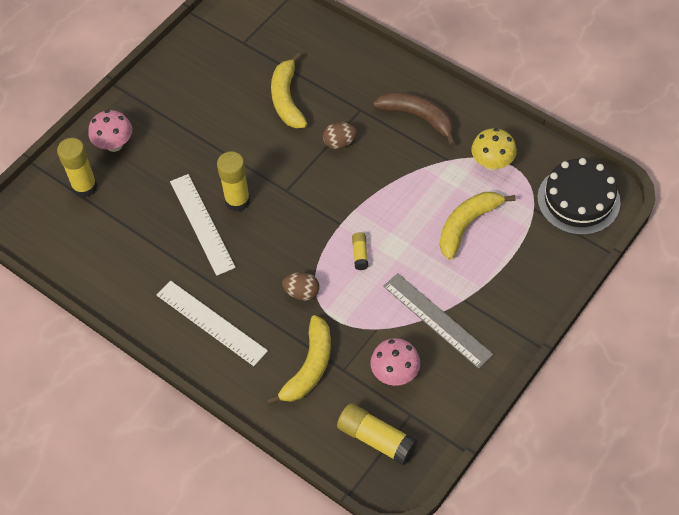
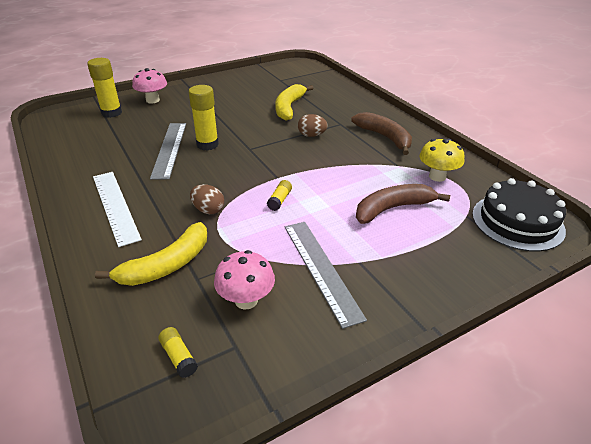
camera: 20 degrees right, 20 degrees down
(202, 223) = (169, 149): white ruler -> grey ruler
(376, 439) = (178, 357): yellow glue stick -> yellow glue stick, size x0.52
(467, 225) = (392, 208): yellow banana -> brown banana

